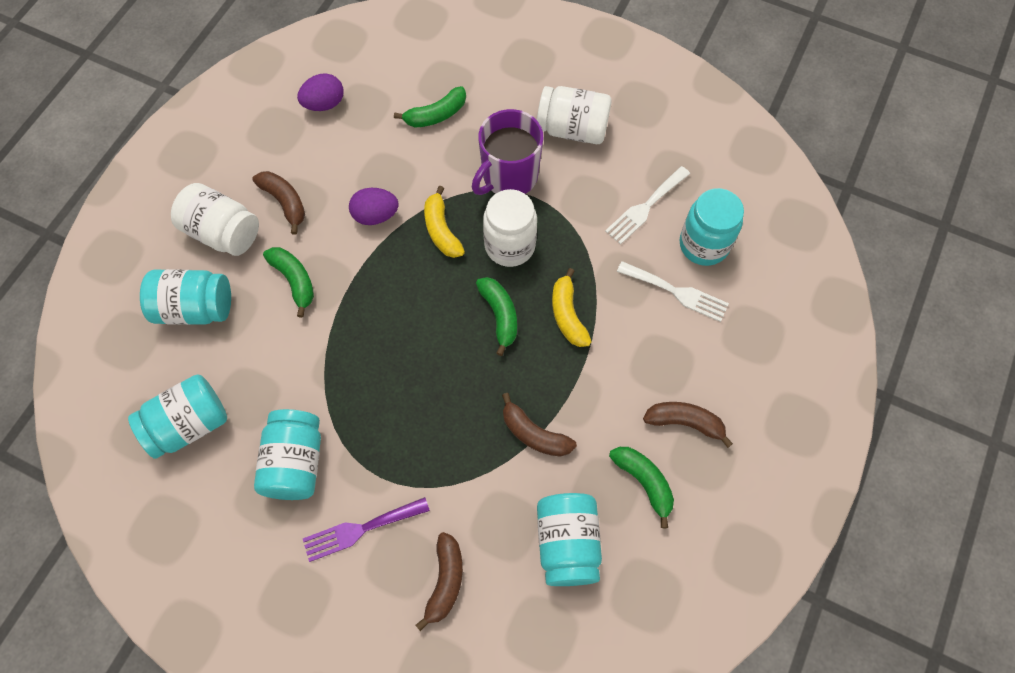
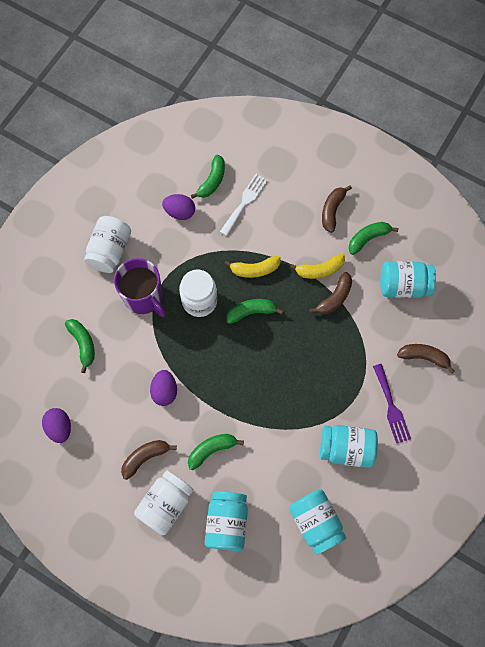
camera: 85 degrees left, 5 degrees up
(441, 230) = (182, 346): yellow banana -> yellow banana (319, 270)
(645, 207) = (180, 212): white fork -> purple egg
(703, 245) = (212, 181): turquoise jar -> green banana

